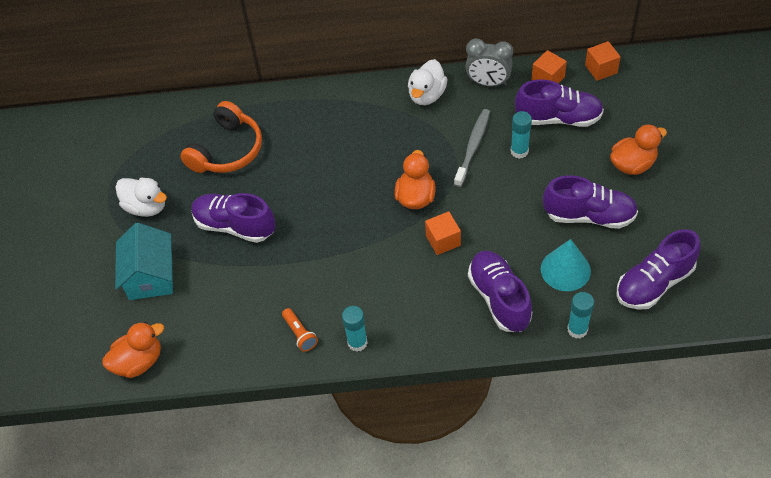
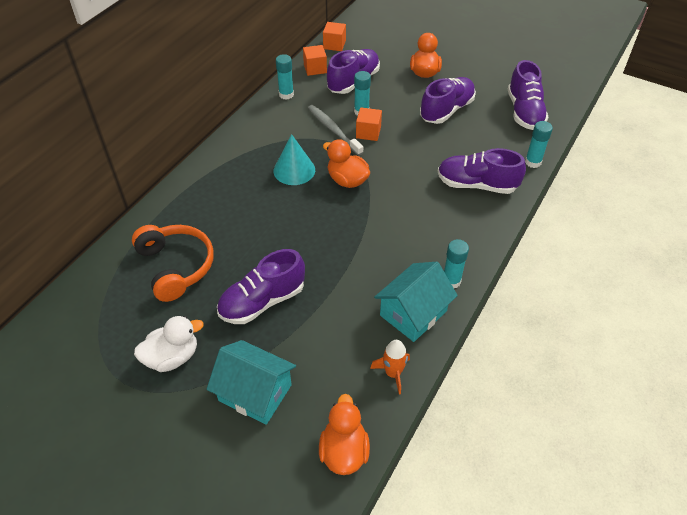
camera: 60 degrees left, 5 degrees down
(229, 354) = (393, 373): none -> orange rocket
(300, 334) = (413, 313): orange flashlight -> turquoise house
(427, 95) = (261, 127): white duck -> none
(443, 240) = (400, 186): orange cube -> orange cube (368, 132)
(488, 83) = (286, 94): grey clock -> turquoise glue stick
(565, 270) = (480, 142): turquoise cone -> turquoise cone (294, 170)

